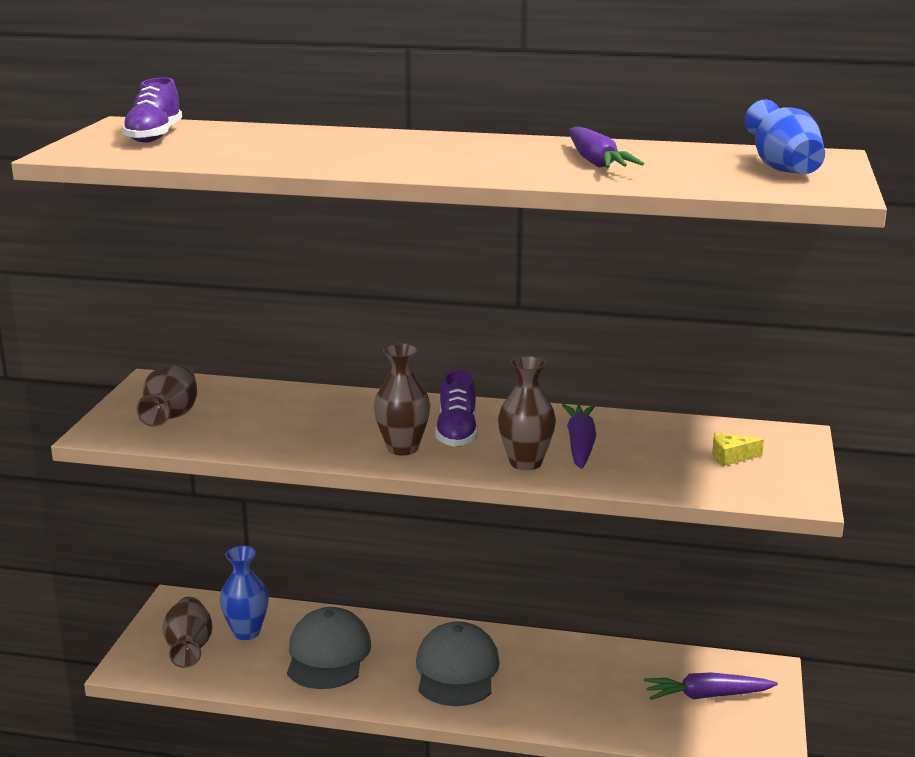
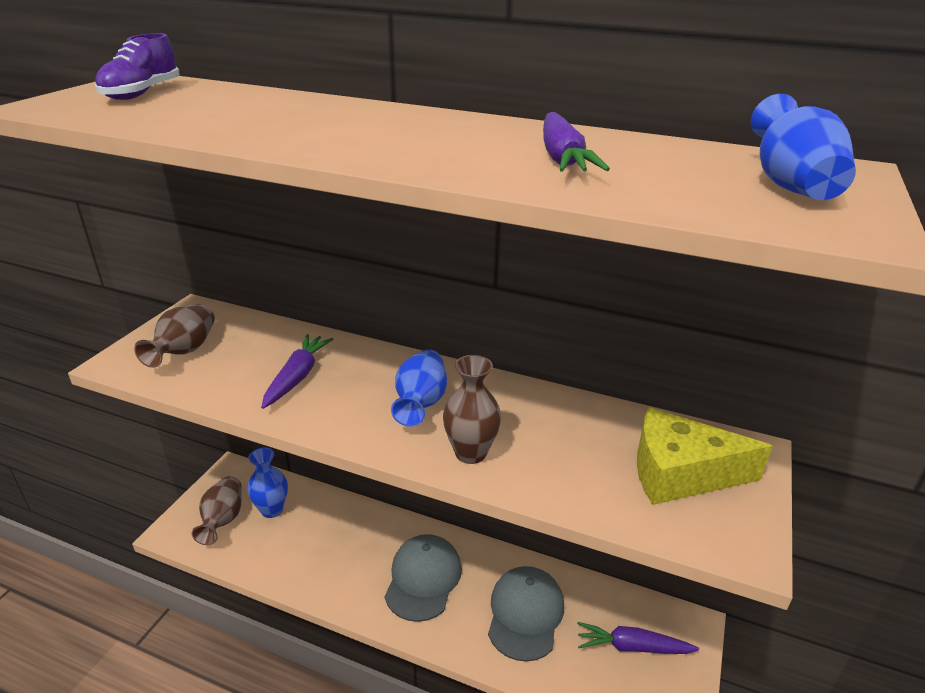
camera: 10 degrees right, 10 degrees up
(328, 655) = (325, 544): grey cap -> grey cap (525, 614)
(402, 448) = (363, 417): brown vase -> none
(457, 433) = (420, 403): purple shoe -> blue vase
(580, 444) = (532, 434): purple carrot -> purple carrot (297, 376)
(731, 457) = (680, 473): yellow cheese -> yellow cheese, size x2.39

